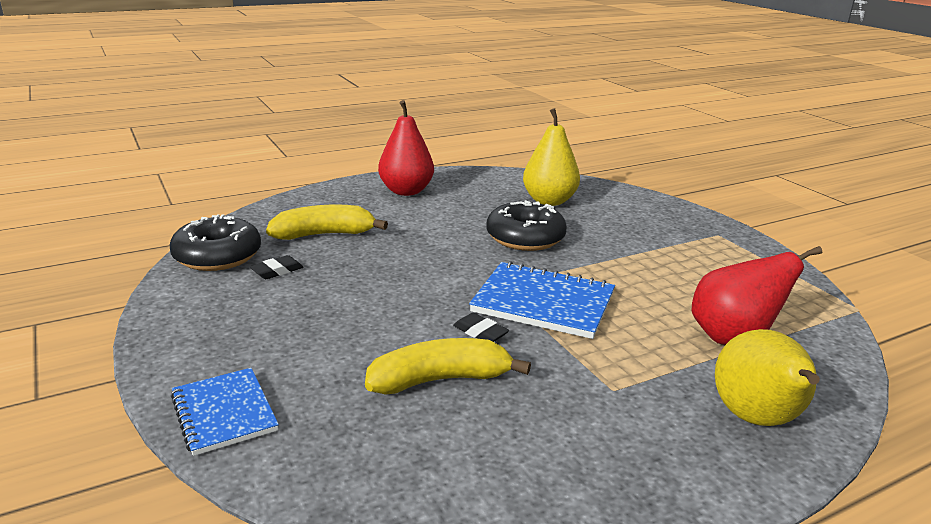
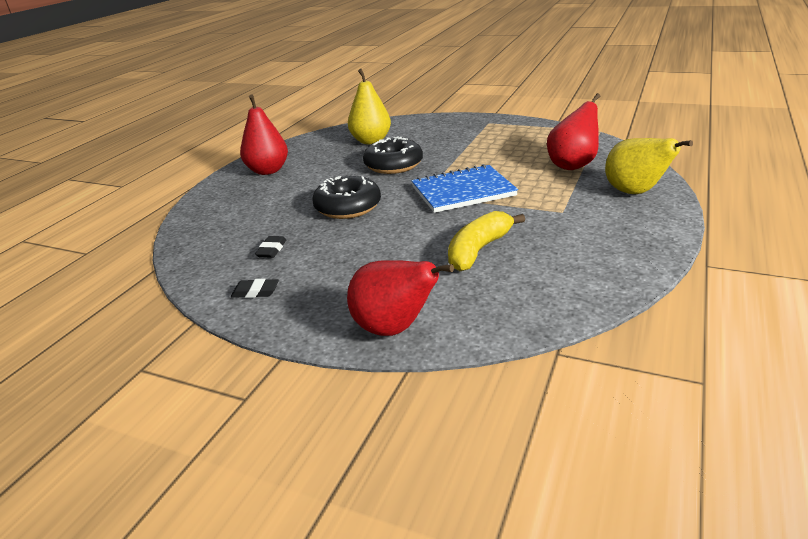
camera: 35 degrees left, 5 degrees up
(217, 256) = (207, 262): black donut -> black donut (348, 207)
(224, 413) = (394, 328): blue notebook -> red pear
(324, 234) = (261, 217): yellow banana -> none
(480, 332) = (457, 220): black eraser -> black eraser (255, 292)

